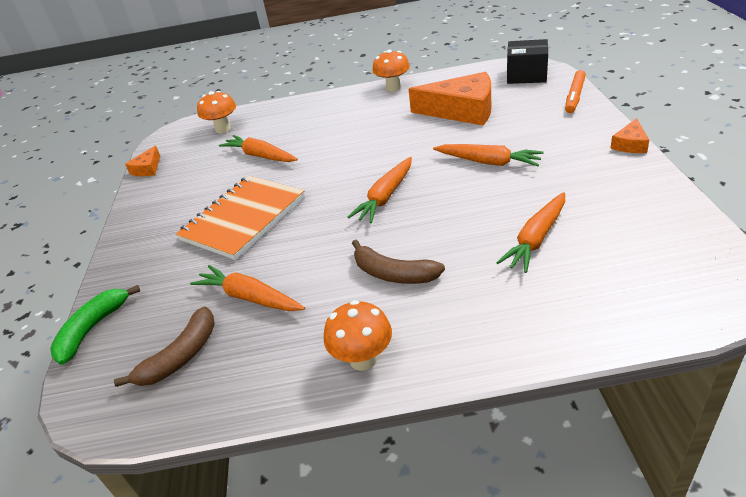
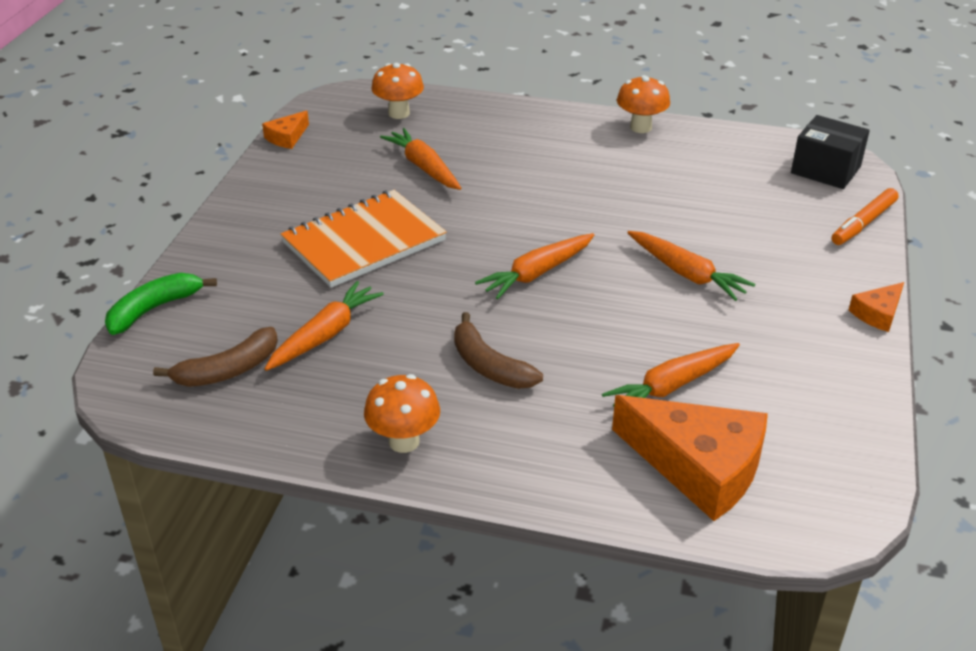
camera: 15 degrees right, 0 degrees up
(249, 297) = (325, 335): orange carrot -> orange carrot turned 75 degrees clockwise
(462, 110) = (705, 192): orange cheese -> orange cheese (698, 466)

